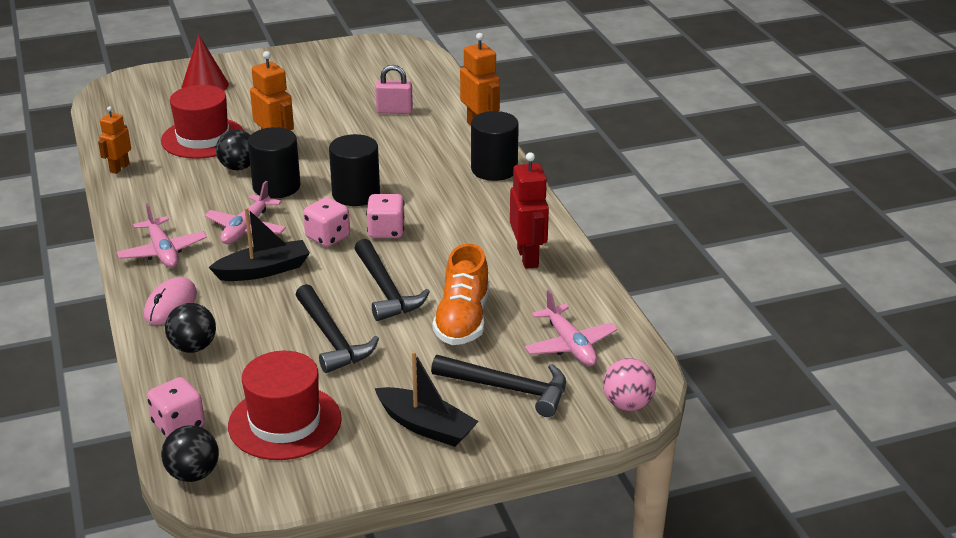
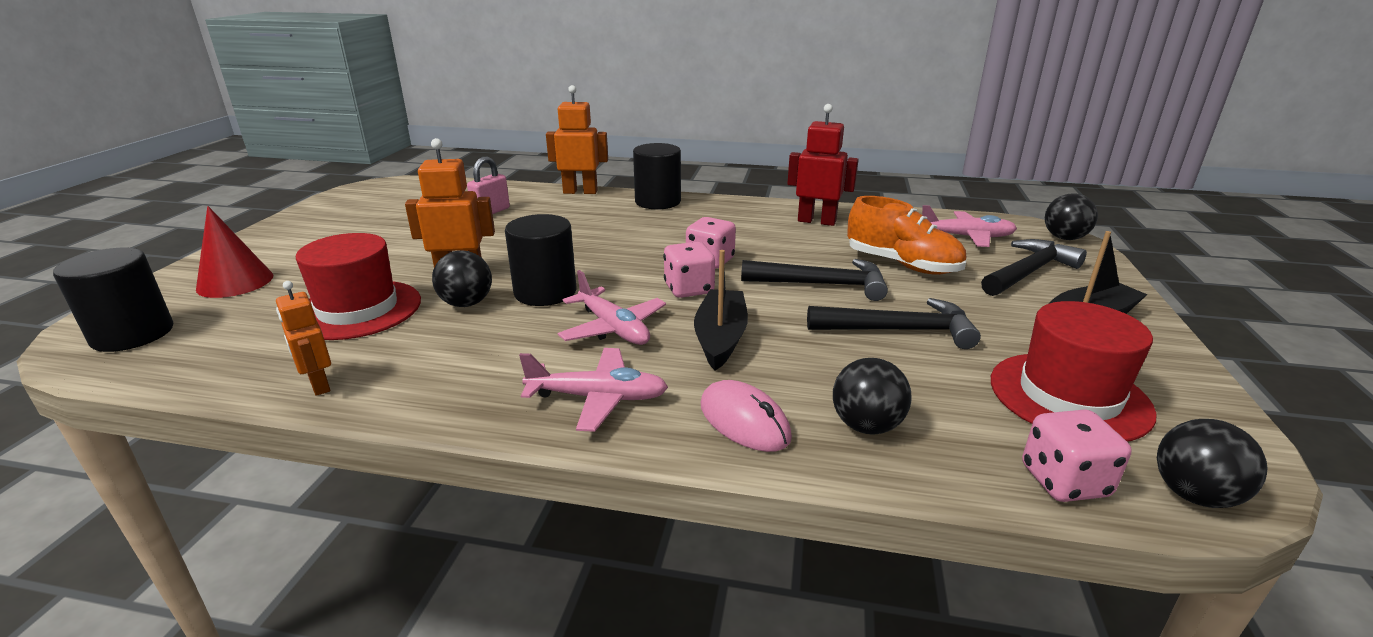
camera: 60 degrees left, 5 degrees down
(356, 194) = (620, 259): black cylinder -> black cylinder (133, 334)
(627, 404) = (1064, 238): pink ball -> black ball

